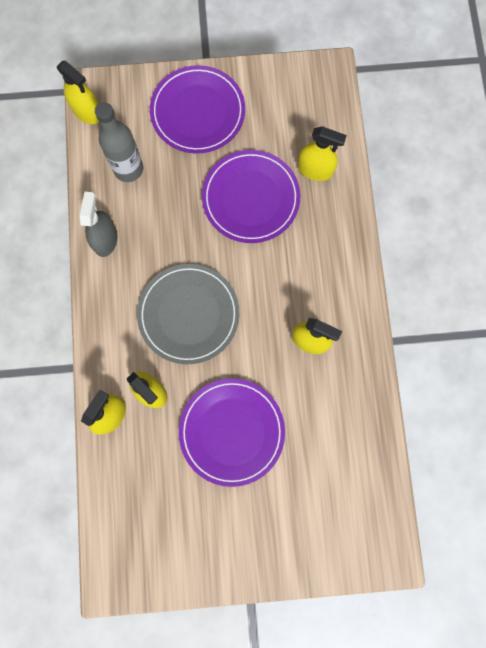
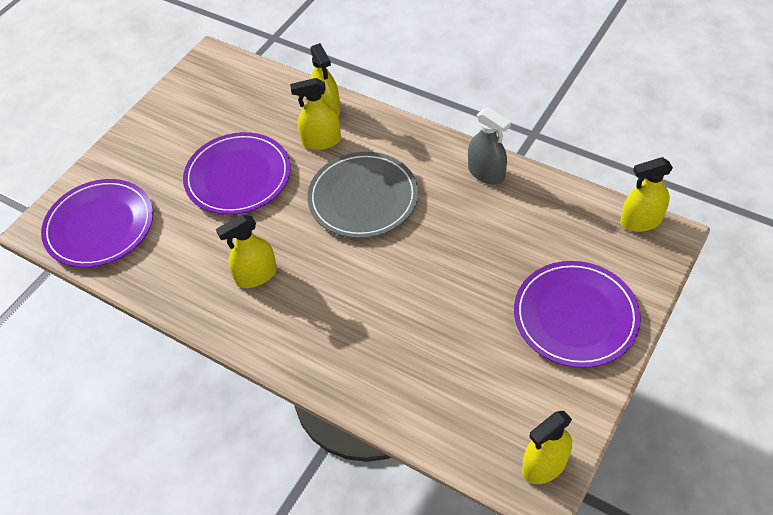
camera: 130 degrees right, 25 degrees down
(128, 169) = (548, 224): grey bottle -> none
(251, 198) = (437, 309): purple plate -> purple plate (100, 226)
(315, 170) = (423, 389): yellow spray bottle -> yellow spray bottle (544, 465)

